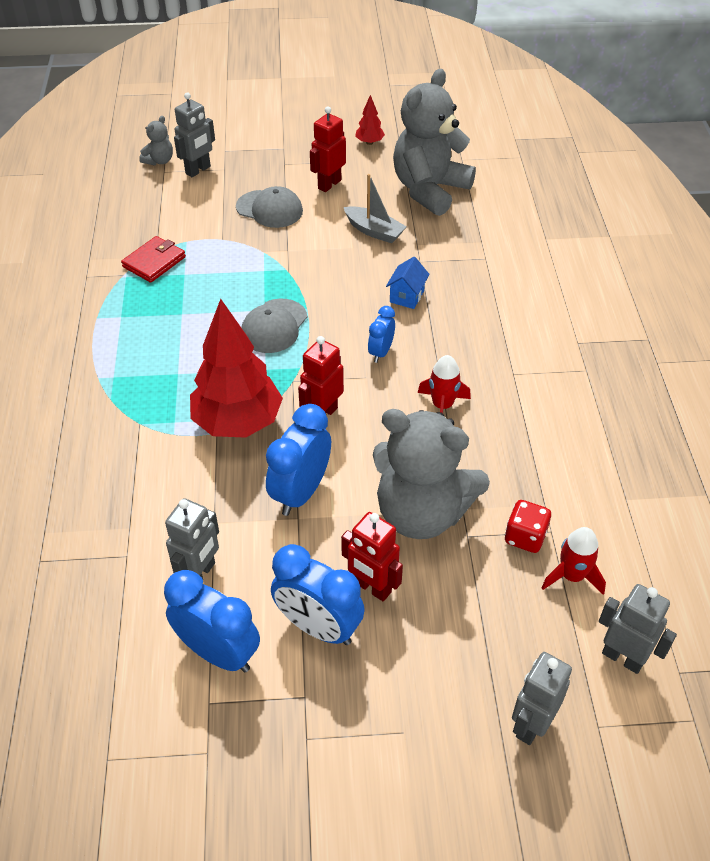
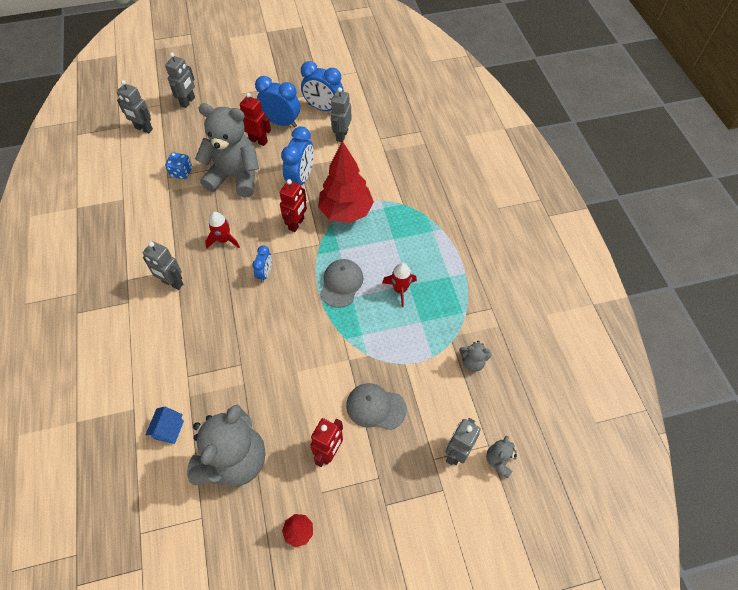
camera: 170 degrees right, 10 degrees up
(142, 231) = (472, 362): none -> grey teddy bear
(154, 262) = (448, 330): red wallet -> none
(374, 231) = (281, 393): grey boat -> none
(407, 296) = (250, 325): blue house -> blue house (169, 430)
(517, 357) = (172, 283): none -> grey robot
(525, 537) = (181, 172): red dice -> blue dice
(572, 576) = (160, 158): red rocket -> red rocket (400, 289)

